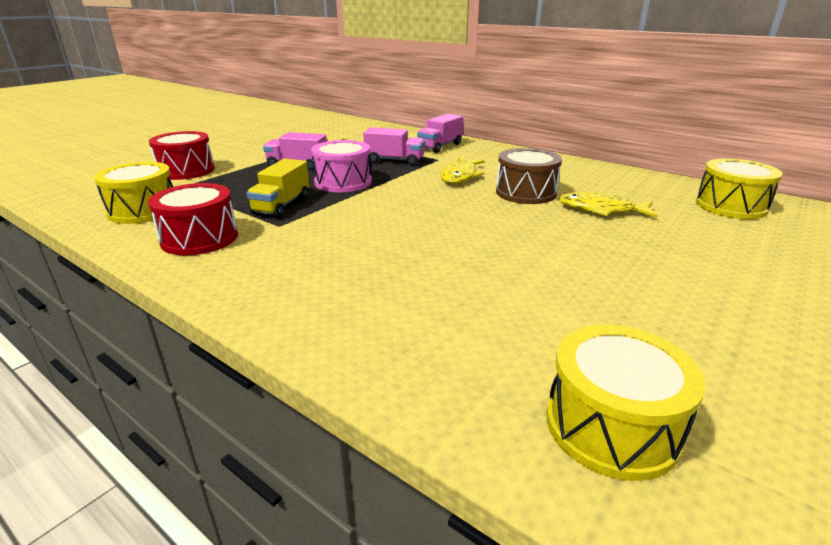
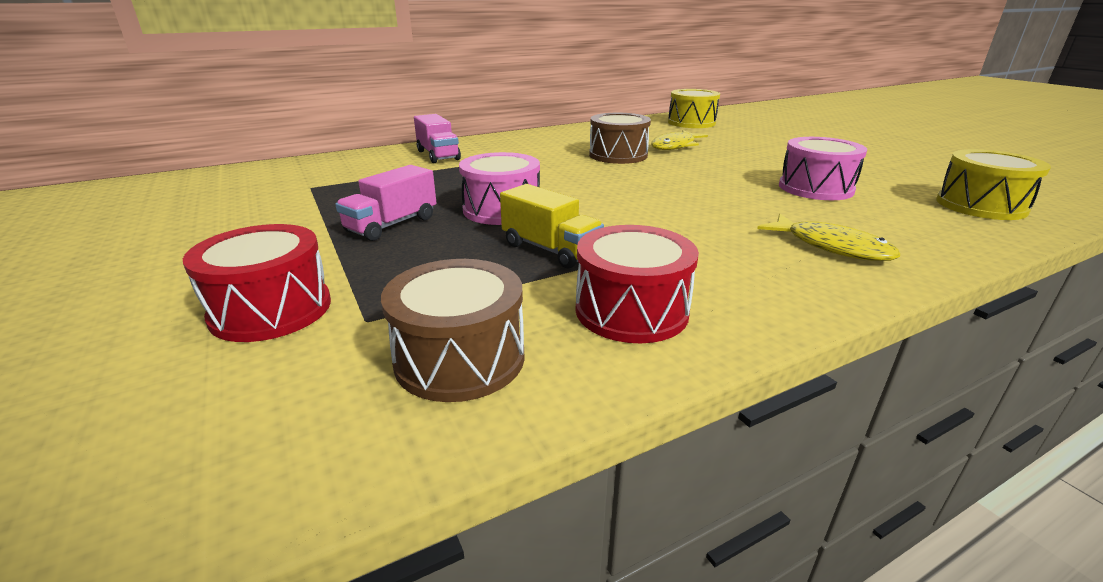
camera: 65 degrees left, 0 degrees up
(143, 210) = (460, 358): yellow drum -> brown drum
(394, 160) = (456, 178): pink truck -> none
(460, 176) = (548, 165): yellow fish -> yellow fish (831, 247)
(538, 291) = (815, 188): none -> pink drum

